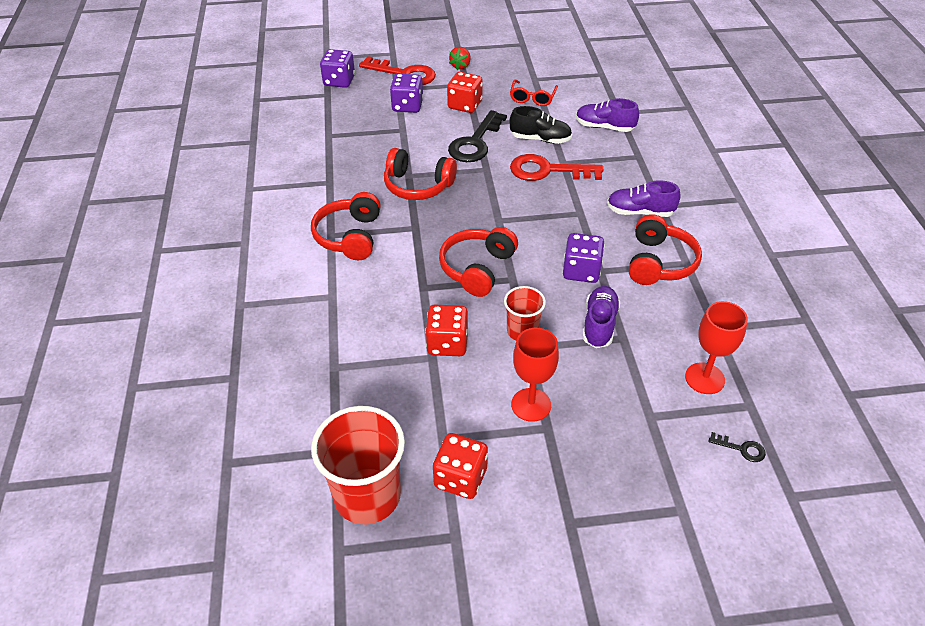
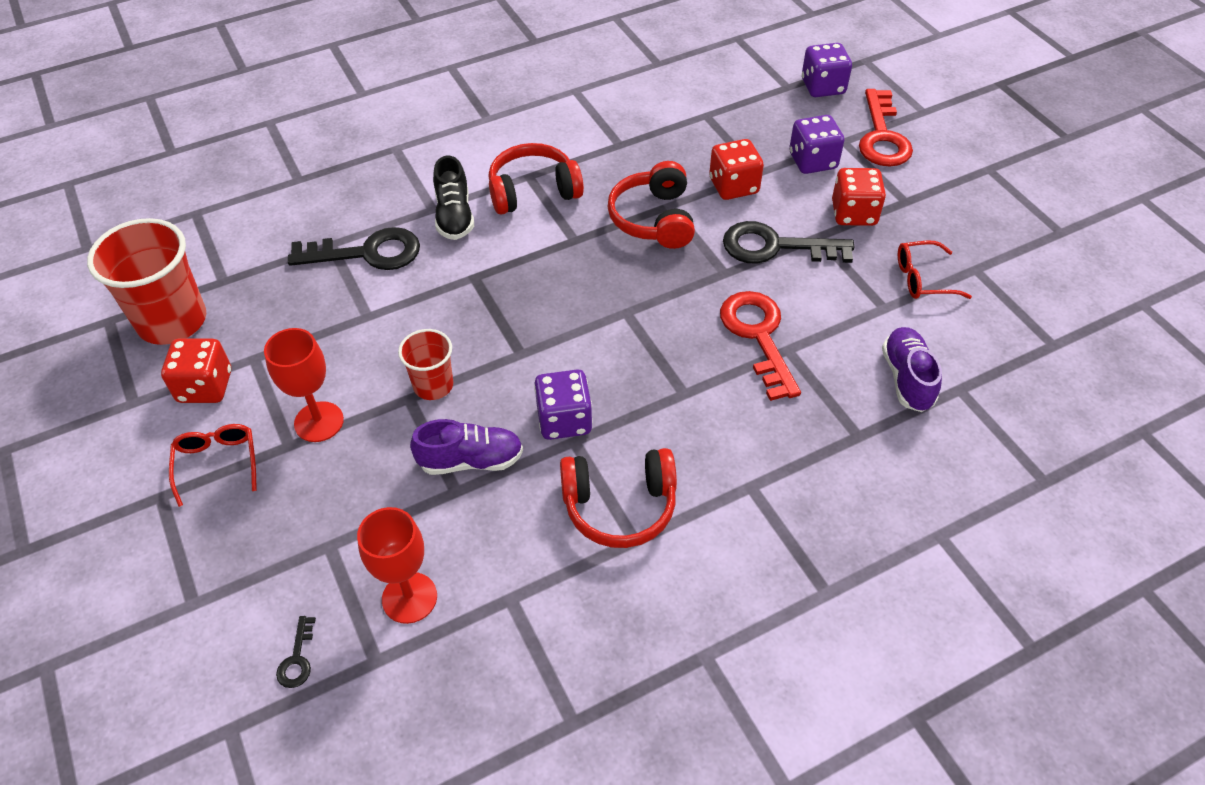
camera: 70 degrees right, 5 degrees up
(359, 345) = (367, 253): none -> black key
(447, 343) = (391, 323): red dice -> red dice (733, 186)
(460, 66) = (945, 183): red strawberry -> none
(477, 268) = (526, 316): red headphones -> none
(540, 139) = (827, 311): black shoe -> black shoe (454, 216)
(549, 478) = (217, 463): none -> red glasses
(640, 212) = (722, 462): purple shoe -> none

